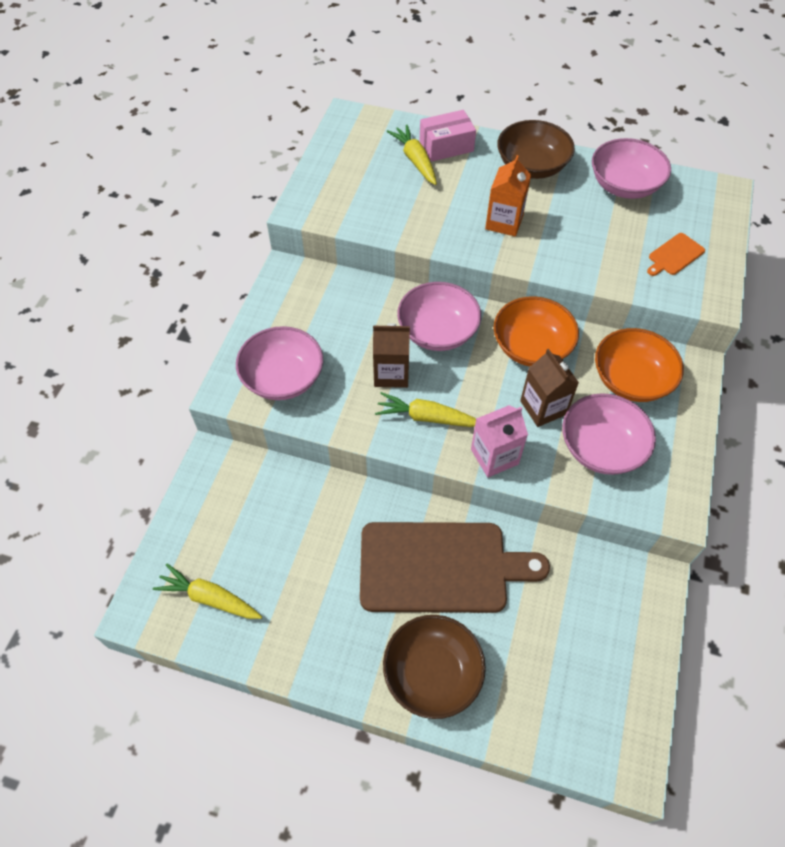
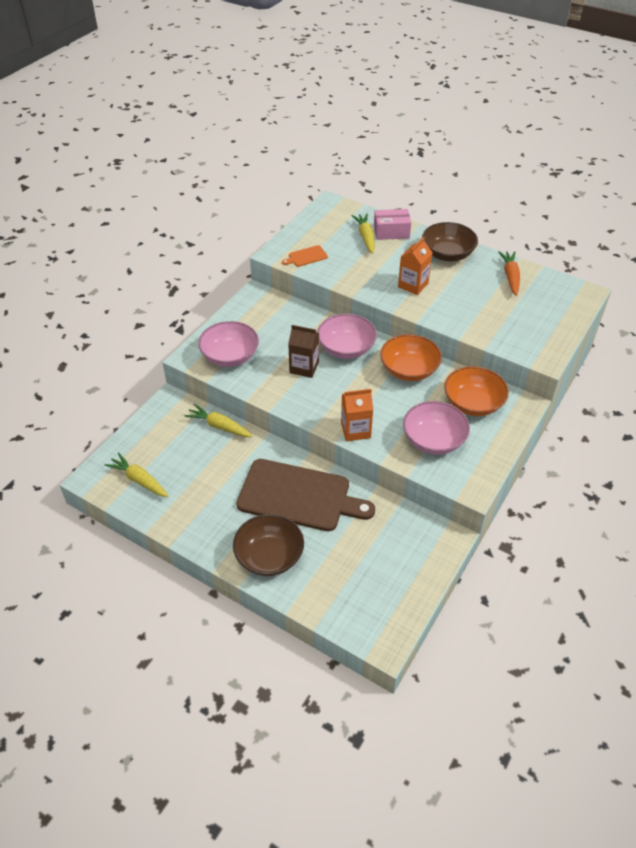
camera: 15 degrees right, 10 degrees down
(427, 417) = (318, 398): yellow carrot -> yellow carrot (220, 426)
(494, 456) = (355, 430): pink carton -> orange carton
(543, 407) = (402, 408): brown carton -> none
(624, 185) = (510, 277): pink bowl -> orange carrot
(674, 255) = (528, 326): orange cutting board -> orange cutting board (306, 256)

